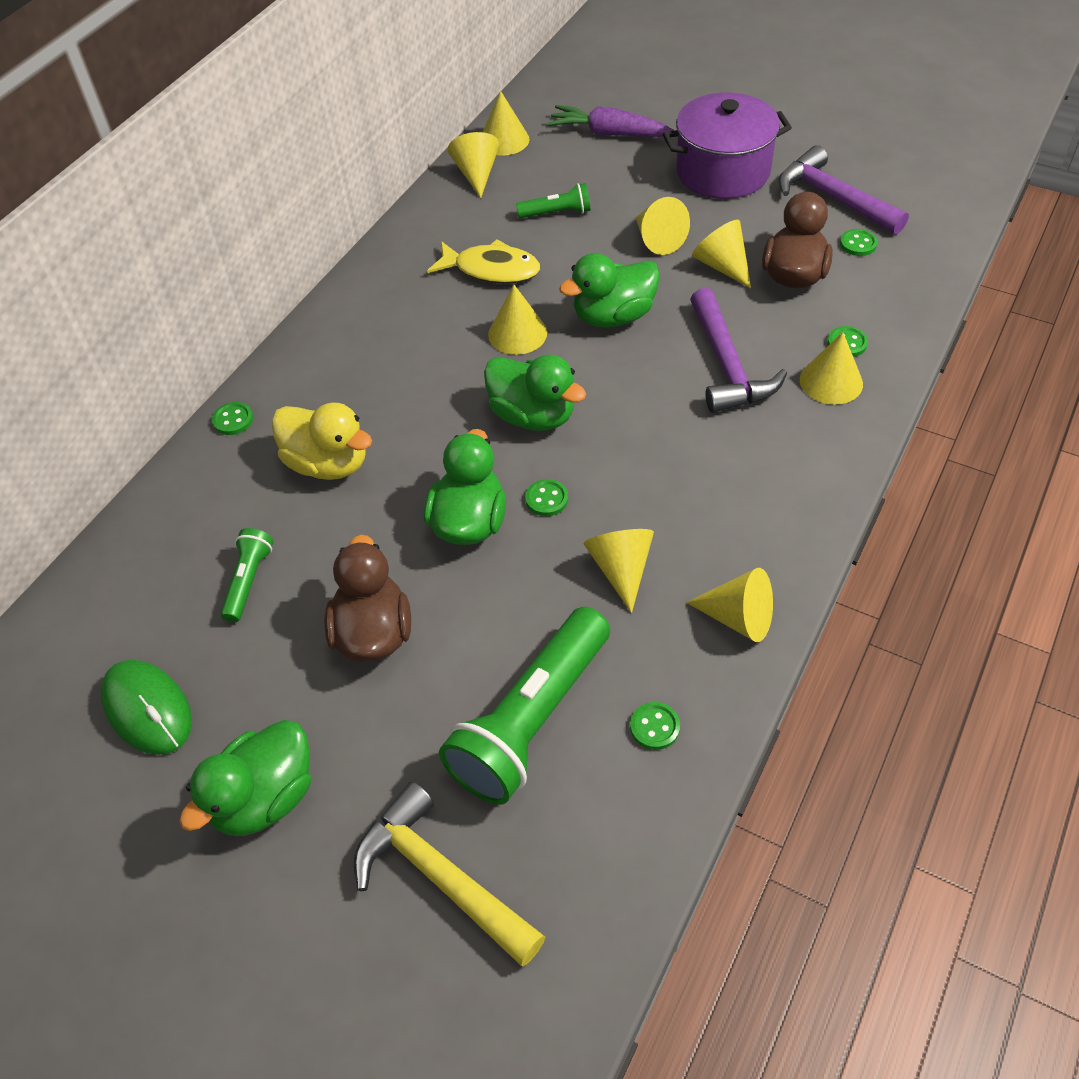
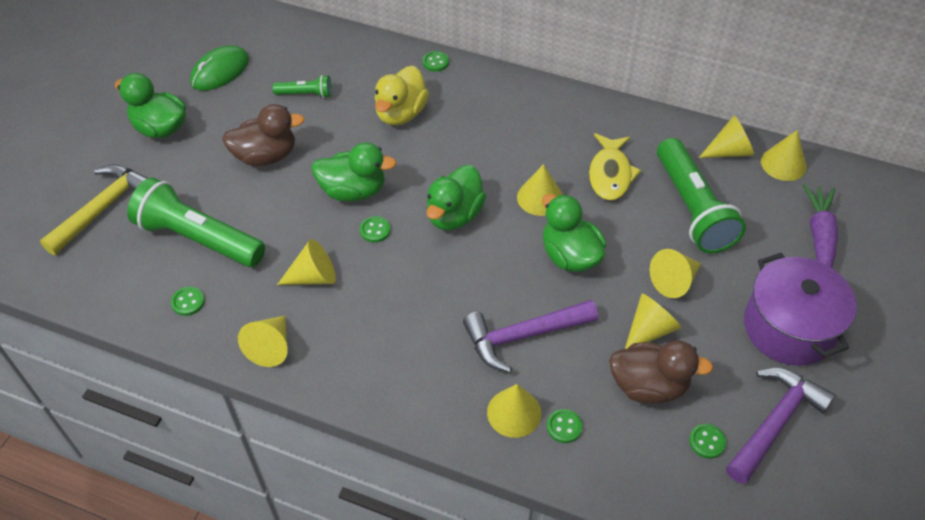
camera: 80 degrees right, 0 degrees up
(556, 213) = (692, 208): green flashlight -> green flashlight, size x2.10

